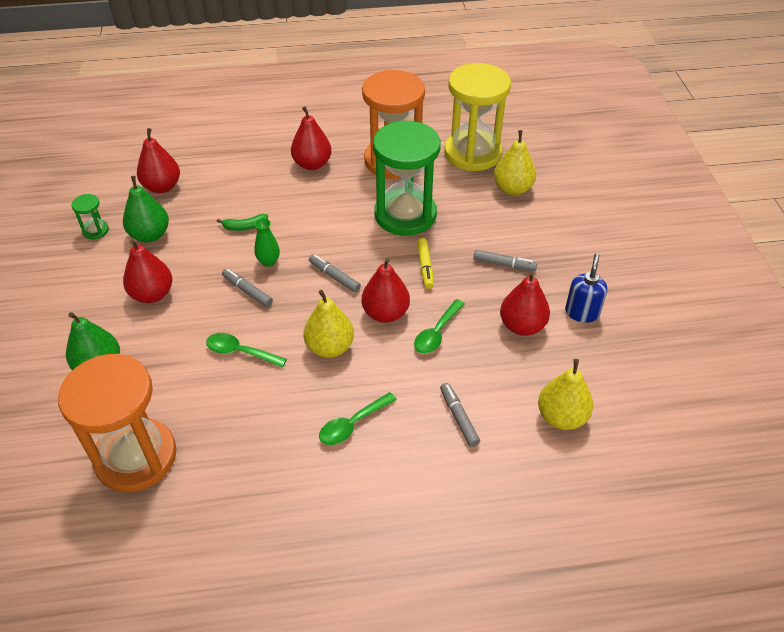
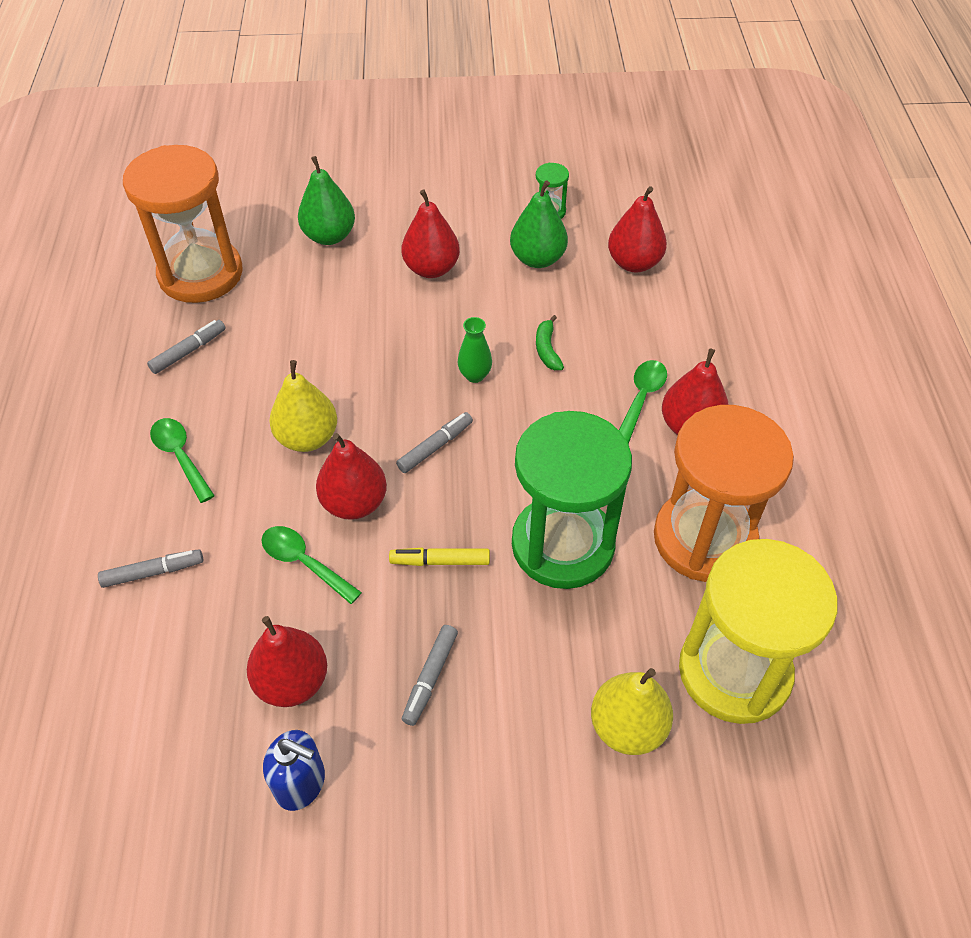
camera: 95 degrees right, 5 degrees up
(240, 352) = (321, 350): green spoon -> green spoon (641, 398)
(247, 291) = (422, 355): grey marker -> grey marker (189, 351)
(561, 417) = (111, 704): yellow pear -> none

